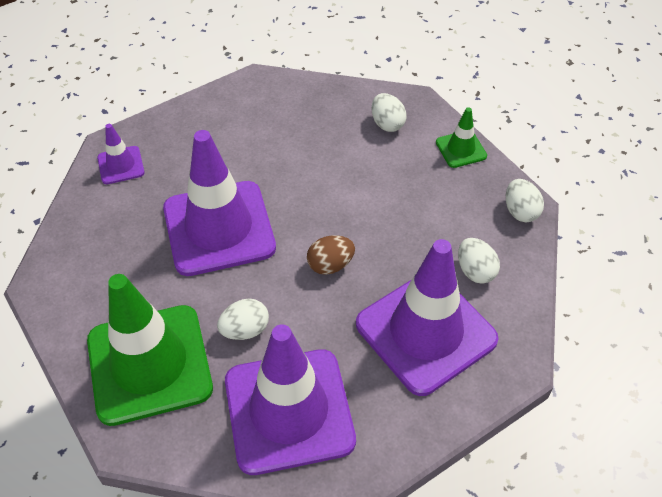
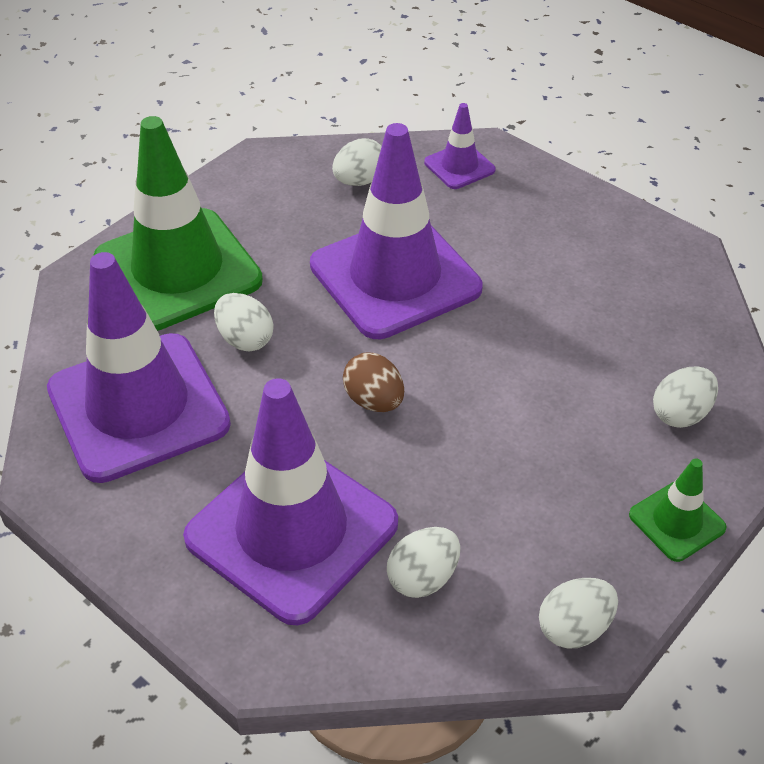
camera: 75 degrees right, 5 degrees down
(105, 226) = (359, 181): none -> white egg

